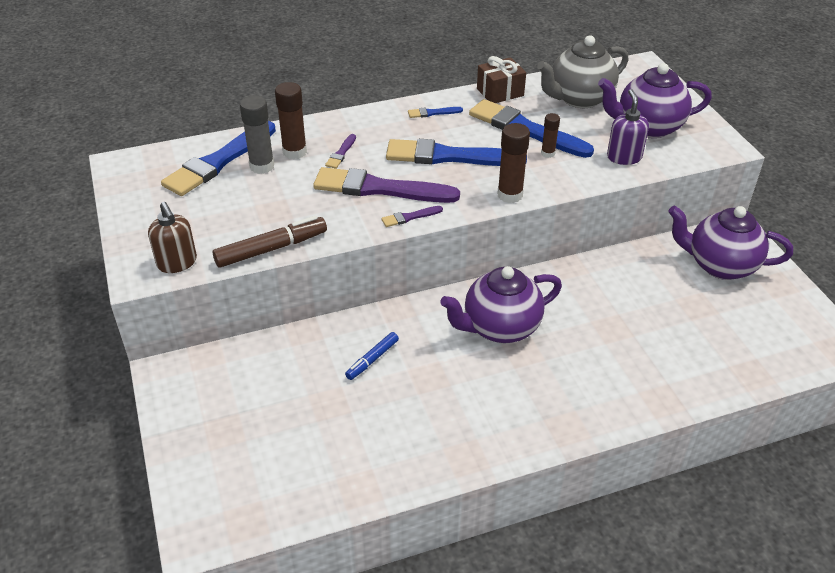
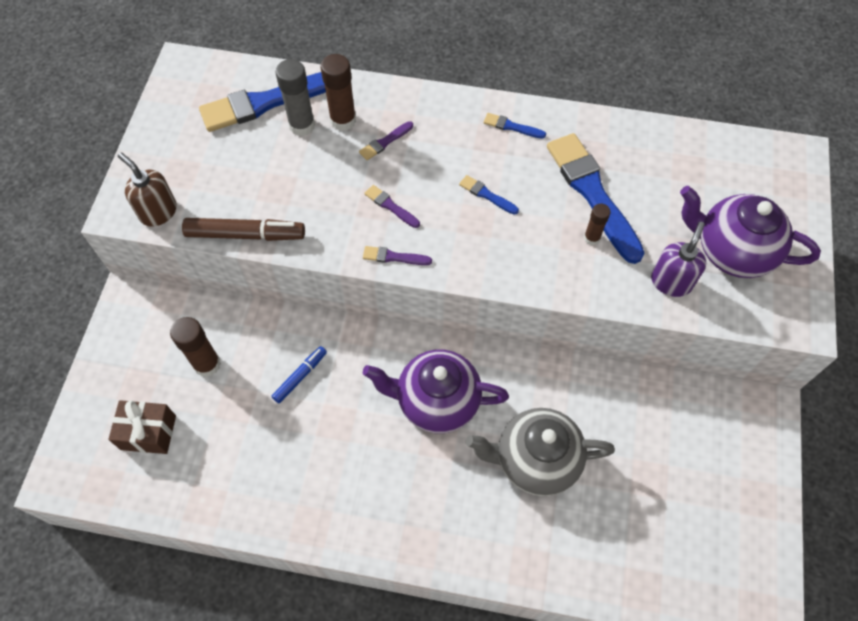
camera: 30 degrees right, 20 degrees up
(177, 263) = (158, 212): brown soap dispenser -> brown soap dispenser turned 135 degrees clockwise
(372, 359) = (300, 376): blue marker -> blue marker turned 150 degrees clockwise
(380, 189) = (390, 206): purple brush -> purple brush, size x0.42
(449, 156) = (486, 195): blue brush -> blue brush, size x0.42
(500, 92) = (603, 127): brown gift -> brown gift (148, 432)
(510, 195) = (511, 276): brown glue stick -> brown glue stick (207, 364)
(579, 99) = (684, 175): grey teapot -> grey teapot (535, 460)
(720, 265) = (714, 442): purple teapot -> none

